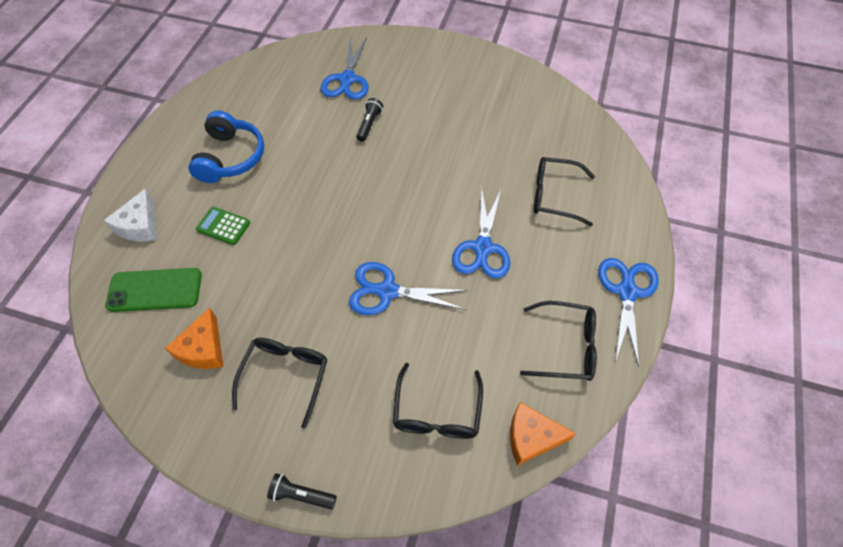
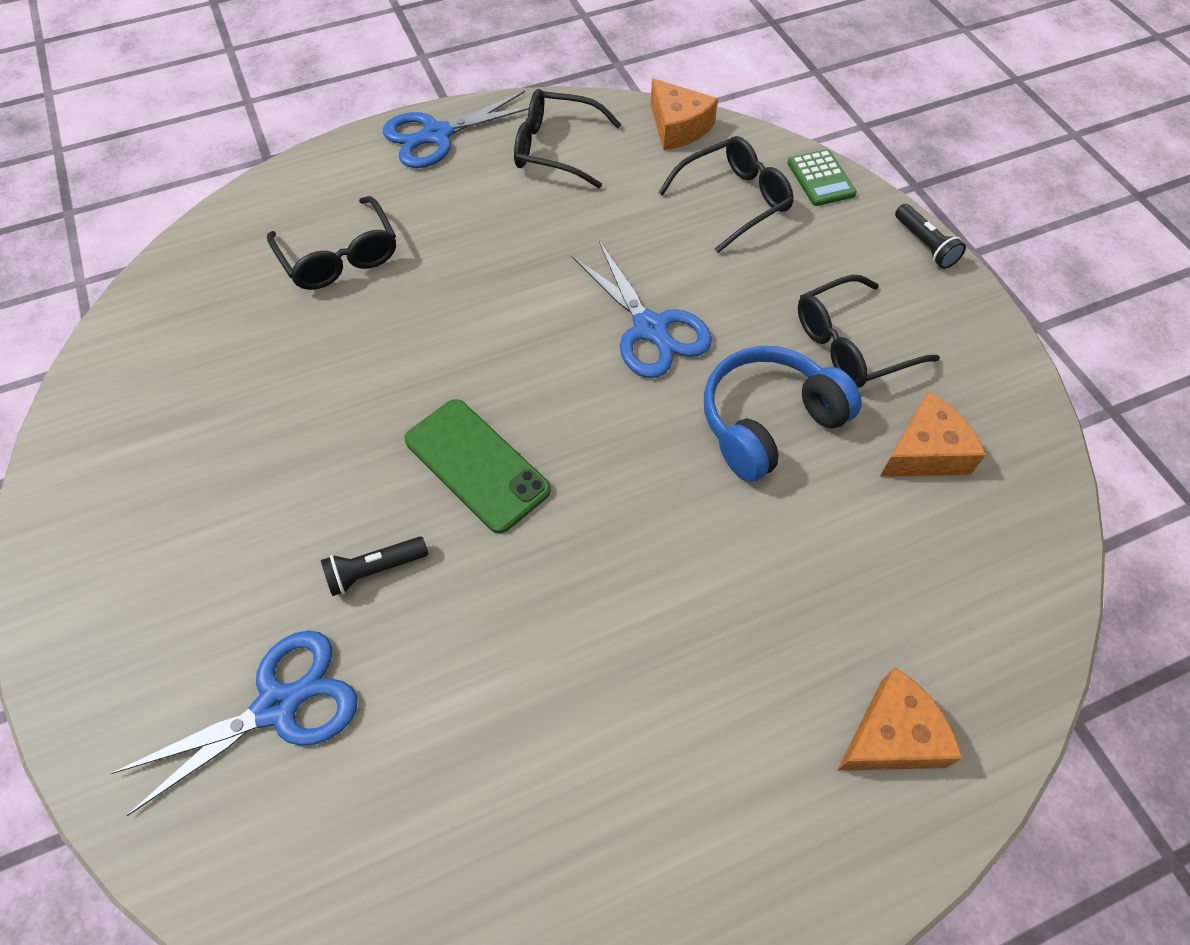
camera: 130 degrees left, 0 degrees up
(140, 226) = (892, 736): white cheese -> orange cheese
(155, 290) = (938, 591): green phone -> green phone (477, 465)
(223, 226) = (763, 604): green calculator -> green calculator (821, 178)
(231, 157) = (637, 734): blue headphones -> blue headphones (768, 422)
(482, 247) = (493, 279): blue scissors -> none
(565, 346) = (555, 149): black glasses -> black glasses turned 45 degrees counterclockwise

